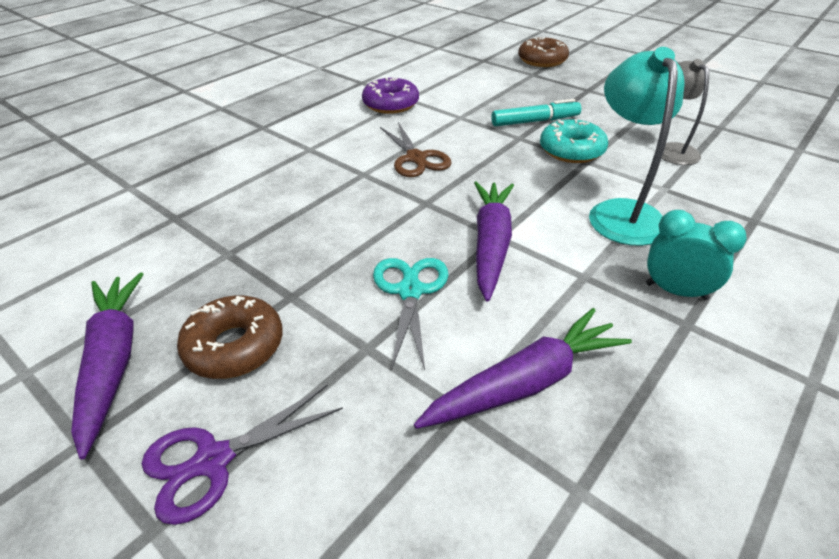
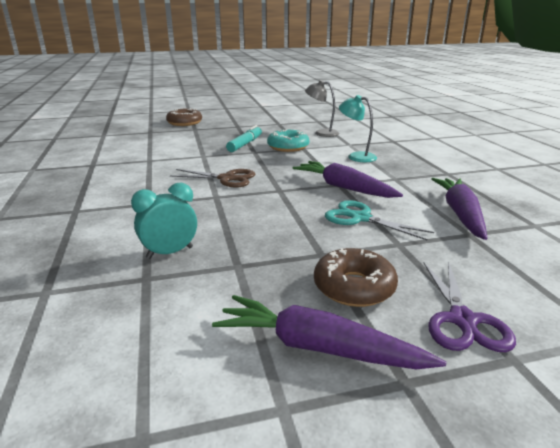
camera: 55 degrees left, 15 degrees down
(391, 104) = (145, 166): purple donut -> none
(621, 212) = (356, 156): turquoise lamp -> turquoise lamp, size x0.65
(676, 291) = (425, 167): turquoise clock -> turquoise clock (170, 253)

